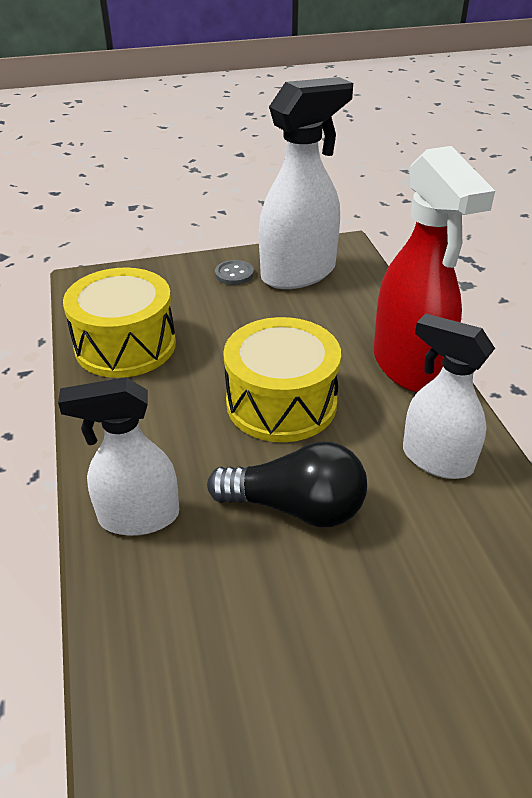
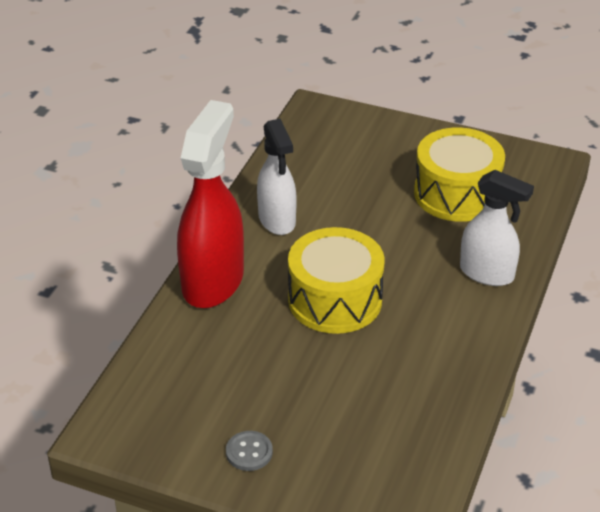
camera: 145 degrees left, 0 degrees up
(125, 345) = (417, 414): yellow drum -> yellow drum (456, 194)
(296, 507) = (388, 236): black light bulb -> none
(299, 273) = (186, 419): white spray bottle -> none

